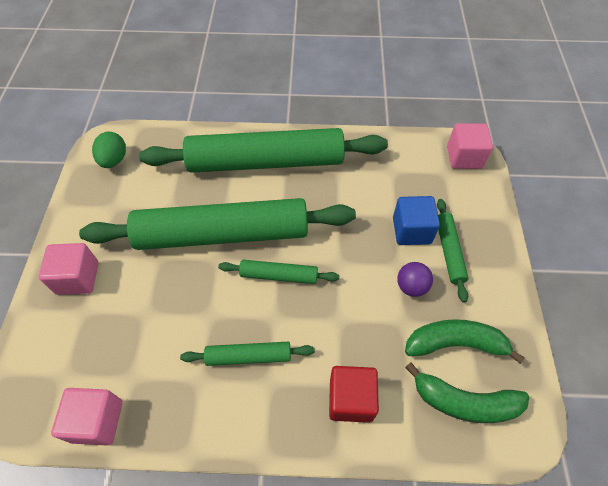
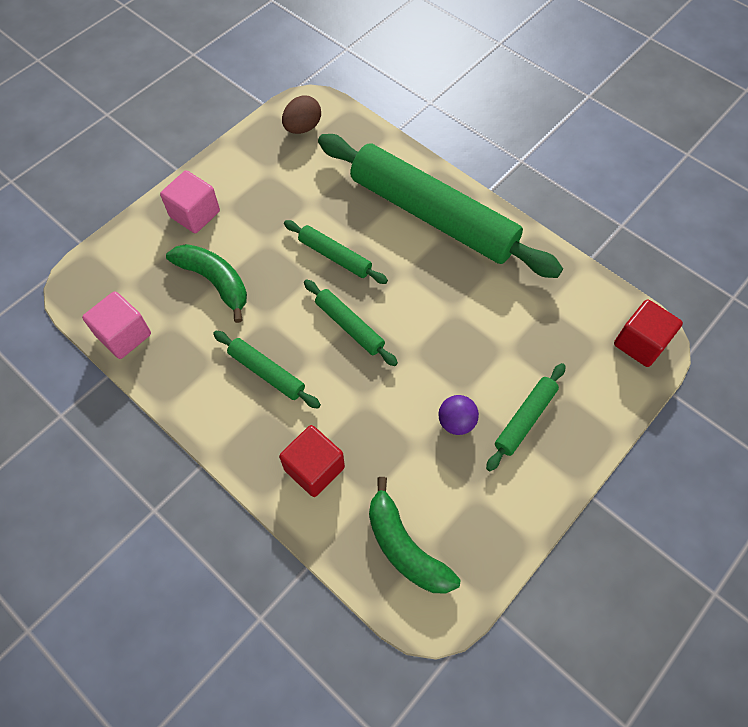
camera: 40 degrees right, 5 degrees up
(114, 160) = (302, 128): green egg -> brown egg
(222, 234) = (335, 256): green rolling pin -> green rolling pin, size x0.43
(411, 230) = (508, 374): blue cube -> none
(455, 344) = (446, 498): green banana -> green banana (215, 282)
(464, 157) = (640, 343): pink cube -> red cube

